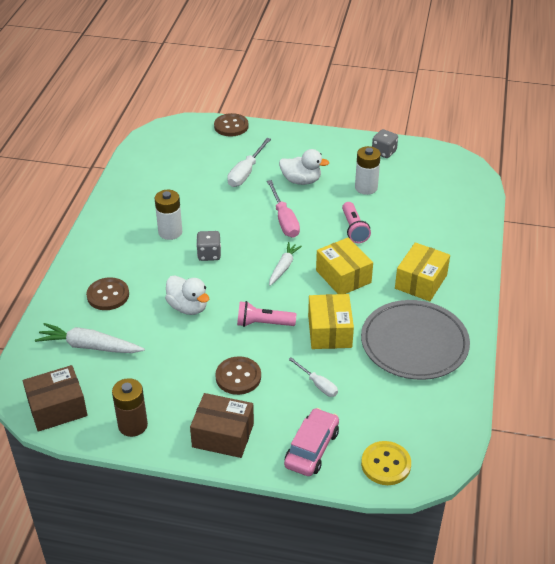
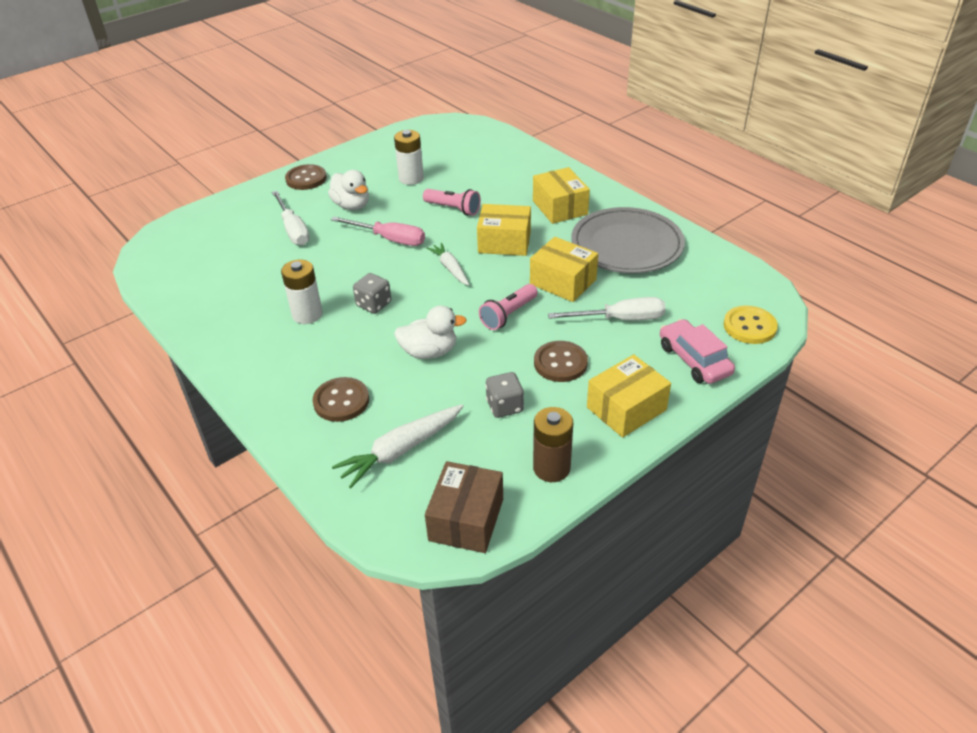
camera: 50 degrees left, 0 degrees up
(223, 435) = (626, 409): brown box -> yellow box
(231, 126) = (214, 207): brown button -> brown button (306, 179)
(301, 181) = (352, 206): white duck -> white duck turned 90 degrees clockwise
(318, 384) = (620, 319): white screwdriver -> white screwdriver, size x1.62
(384, 152) = (380, 149): grey dice -> grey dice (505, 406)

